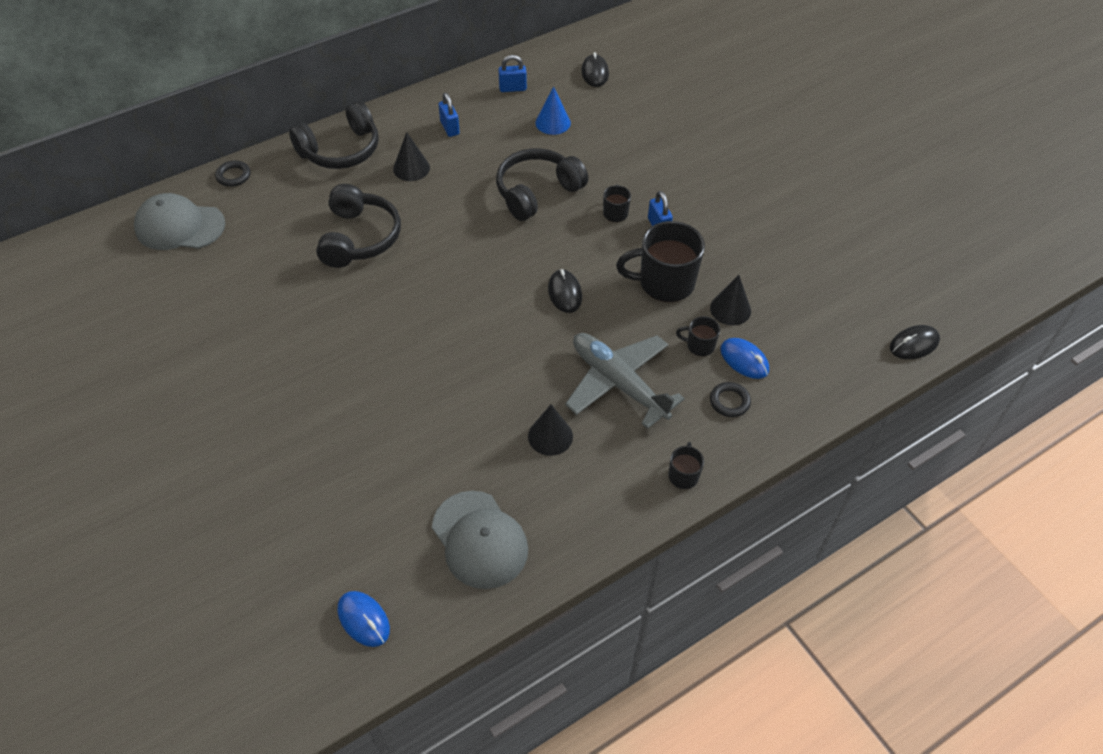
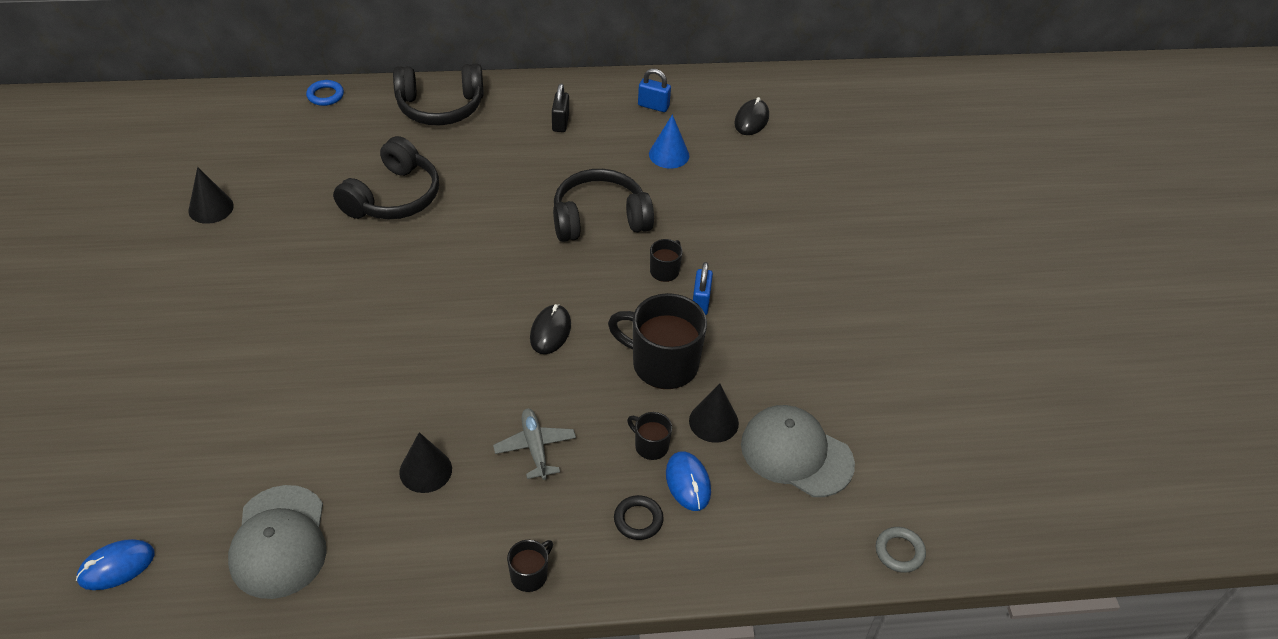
camera: 25 degrees right, 5 degrees down
(180, 226) = (244, 124): grey cap -> grey cap (796, 454)
(233, 176) = (325, 95): black ring -> blue ring
(363, 619) = (116, 566): blue mouse -> blue mouse turned 75 degrees clockwise
(411, 168) = (493, 148): black cone -> black cone (211, 208)
(449, 128) = (560, 123): blue padlock -> black padlock
(618, 383) = (535, 447): grey plane -> grey plane, size x0.55
(914, 344) = (899, 552): black mouse -> grey ring

